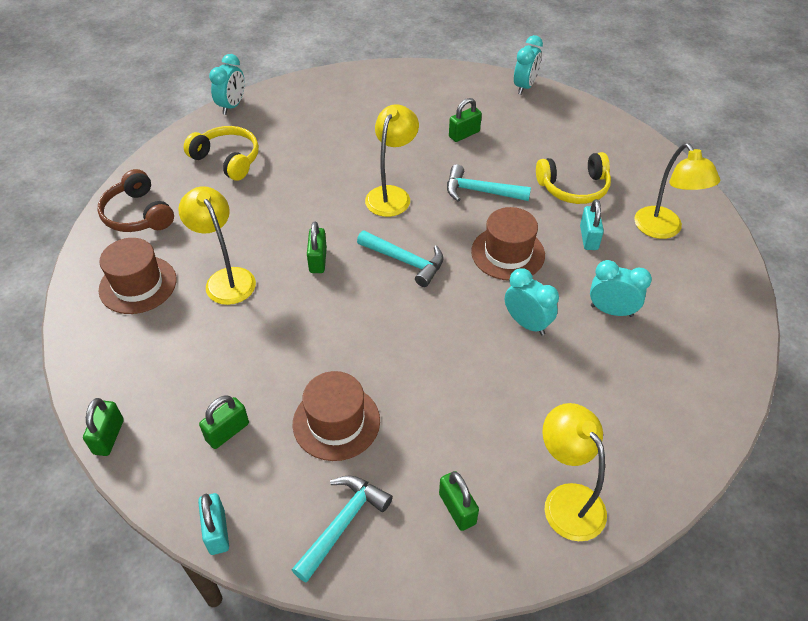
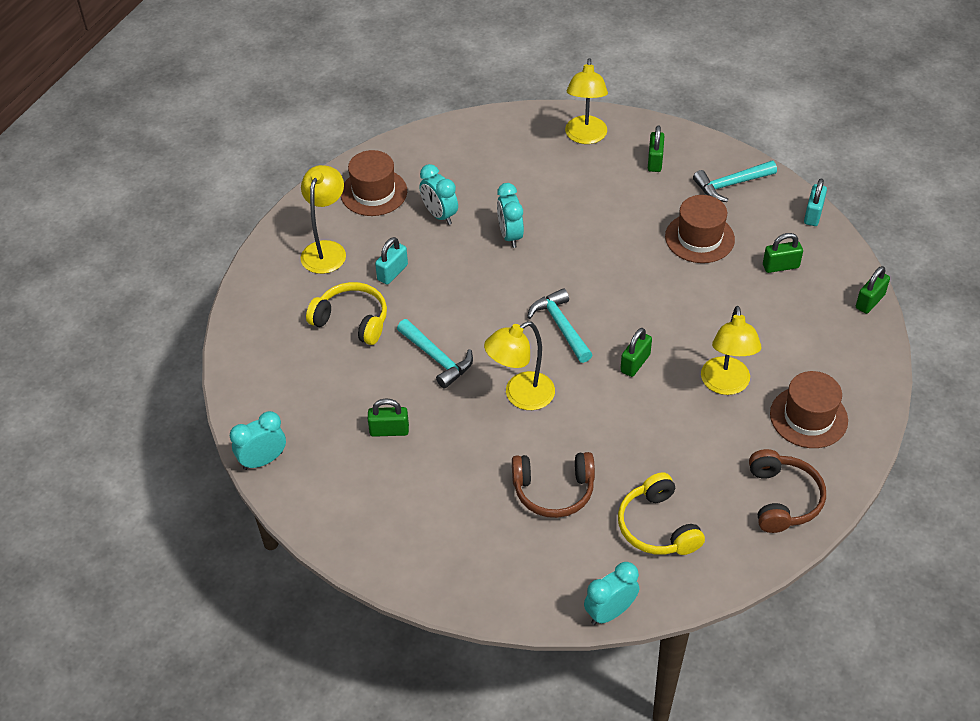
camera: 145 degrees left, 0 degrees up
(317, 149) = (553, 490): none -> brown headphones
(508, 253) = (470, 292): brown hat -> brown hat (374, 192)

